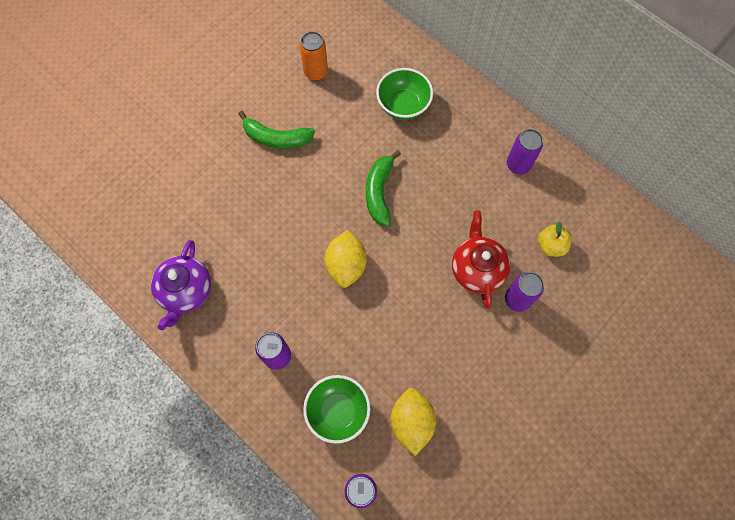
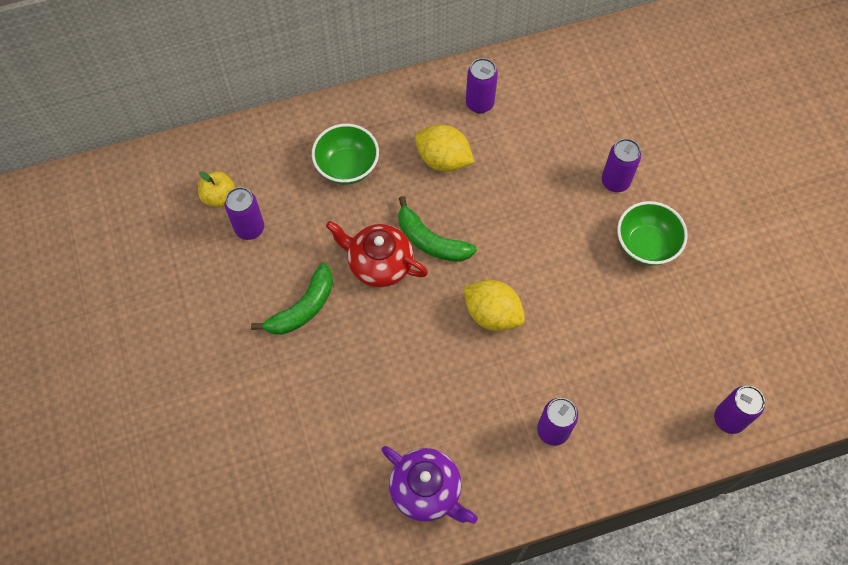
camera: 60 degrees left, 5 degrees down
(316, 72) = (249, 228): orange can -> purple can
(338, 411) = (641, 401): green bowl -> green bowl (646, 245)
(411, 422) = (686, 339): yellow lemon -> yellow lemon (443, 160)
(477, 268) = (565, 198): red teapot -> red teapot (379, 263)
(551, 245) = (578, 124): yellow apple -> yellow apple (219, 197)

